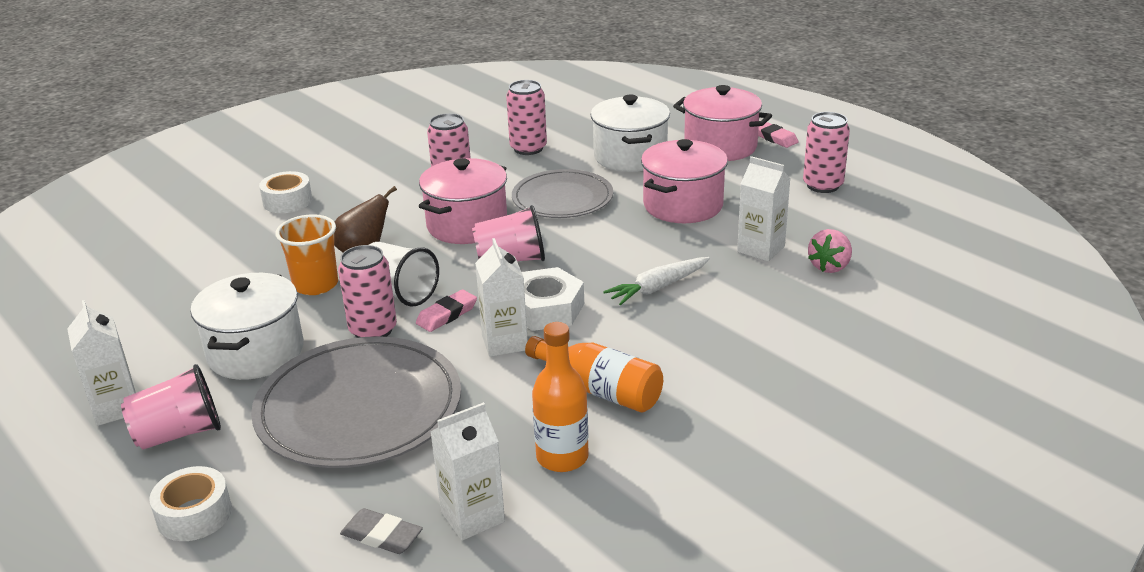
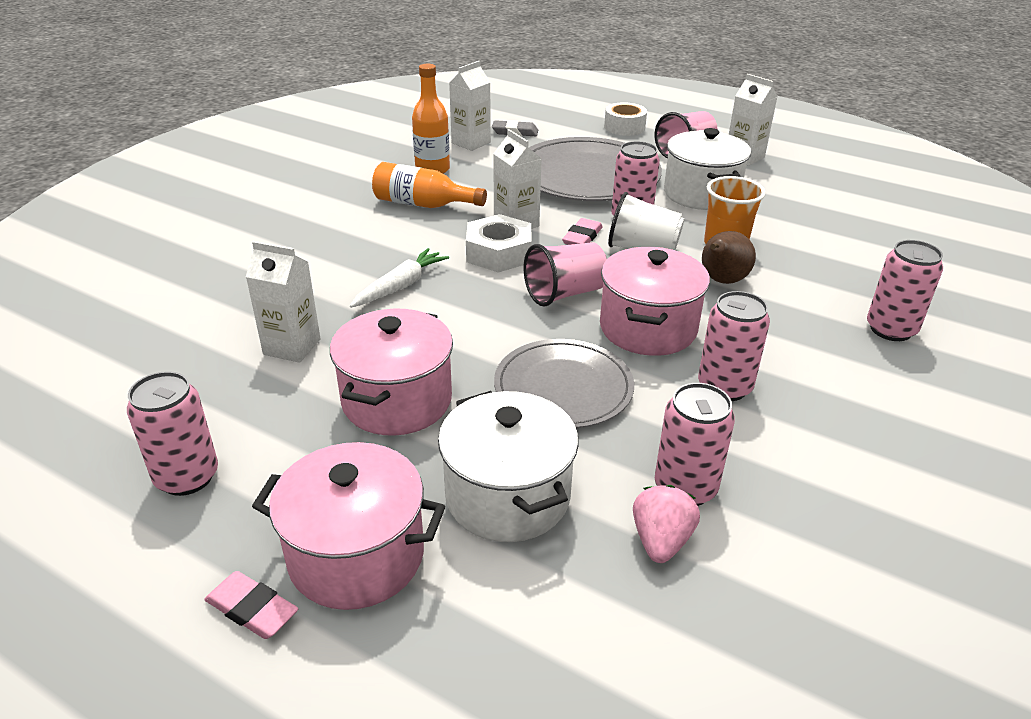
camera: 160 degrees right, 5 degrees up
(287, 201) = (890, 329): white tape -> pink can
(830, 266) = (214, 335): pink strawberry -> pink strawberry (661, 541)

